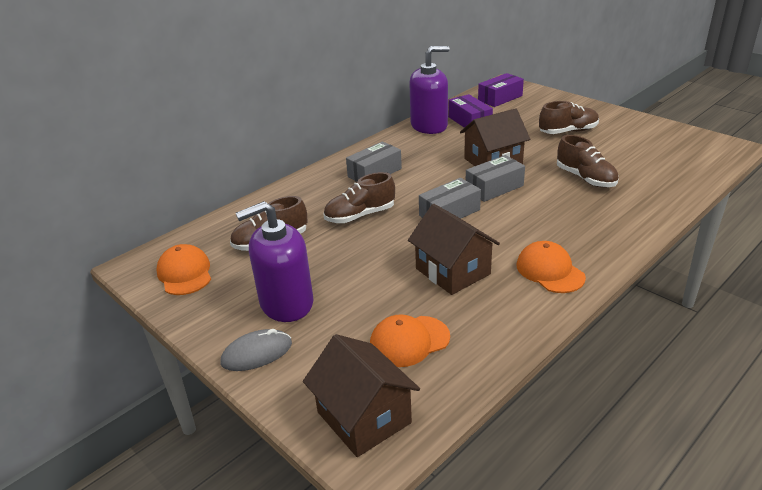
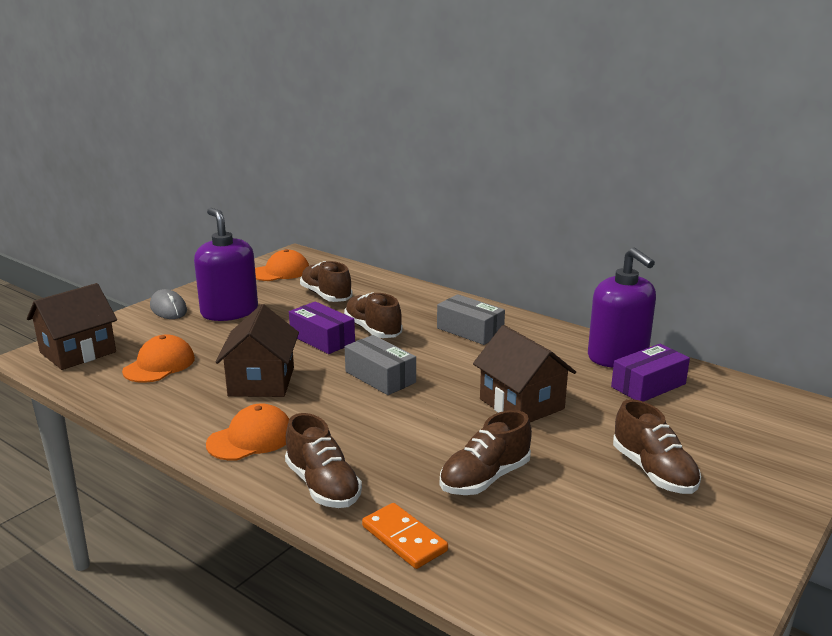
camera: 80 degrees right, 10 degrees down
(409, 341) = (159, 365): orange cap -> orange cap turned 60 degrees clockwise
(452, 271) = (261, 381): brown house -> brown house turned 45 degrees counterclockwise
(494, 188) = (444, 405): grey box -> none
(500, 98) = (760, 410): purple box -> purple box (322, 339)
(608, 236) = (323, 486): none -> brown shoe
(656, 206) = (404, 539): none -> orange domino

